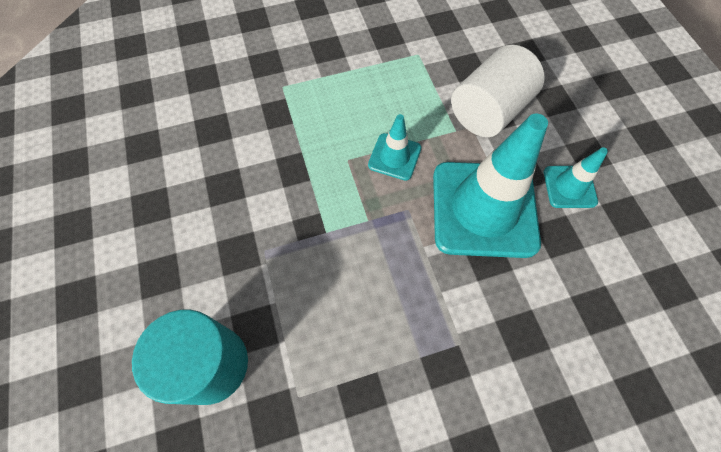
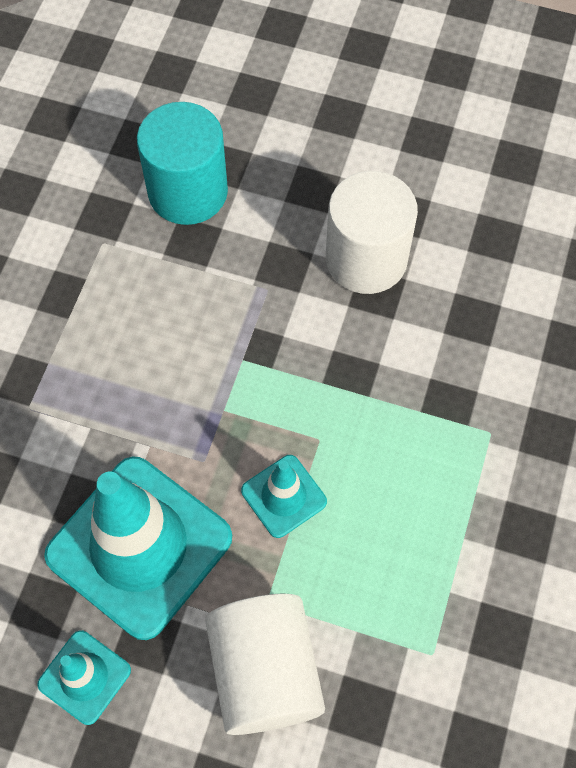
camera: 125 degrees right, 0 degrees up
(202, 206) = (366, 259): none -> white cylinder

